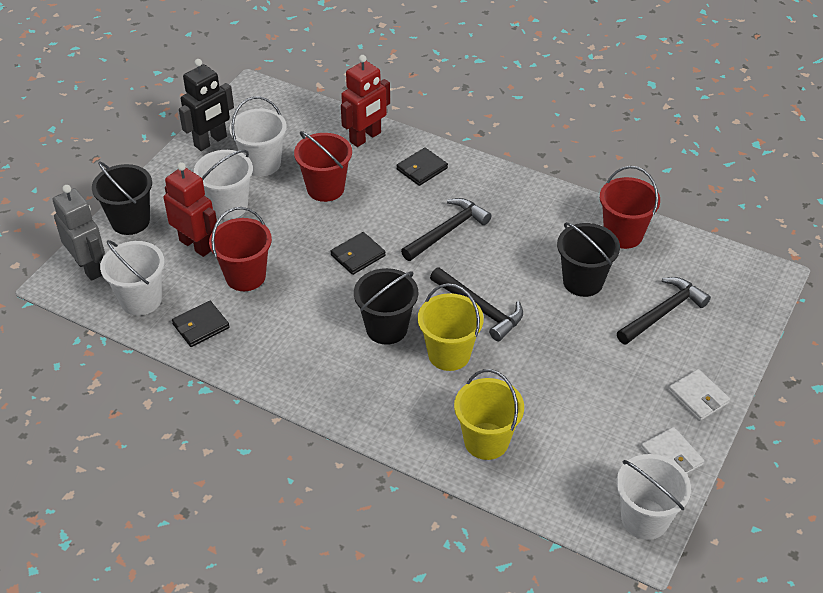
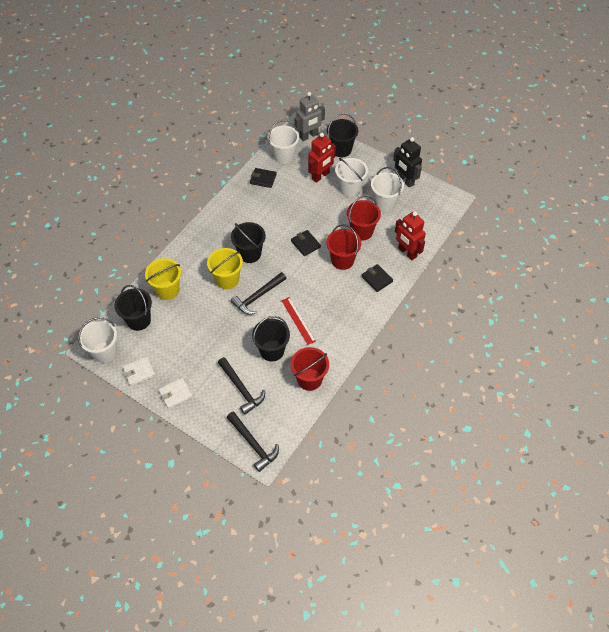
camera: 95 degrees right, 10 degrees up
(201, 326) = (263, 179): black wallet -> black wallet turned 45 degrees counterclockwise
(245, 276) = (295, 196): red bucket -> red bucket (342, 260)
(447, 231) = (321, 287): black hammer -> black hammer (253, 444)
(518, 254) = (298, 320): none -> red ruler
(563, 476) = (138, 320): none -> black bucket

